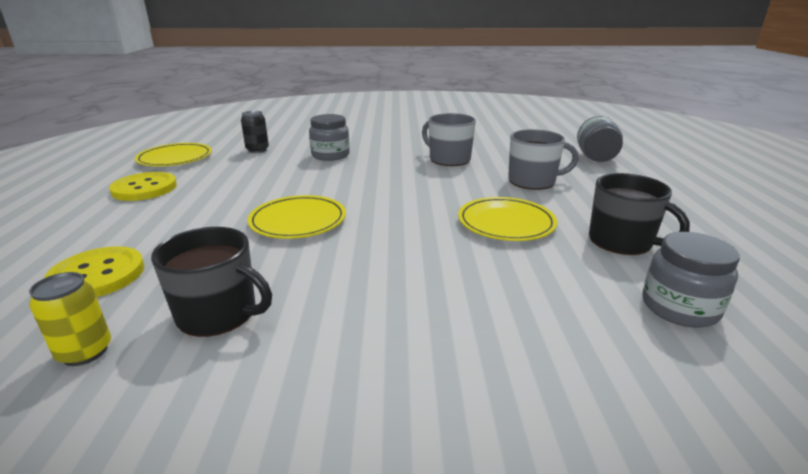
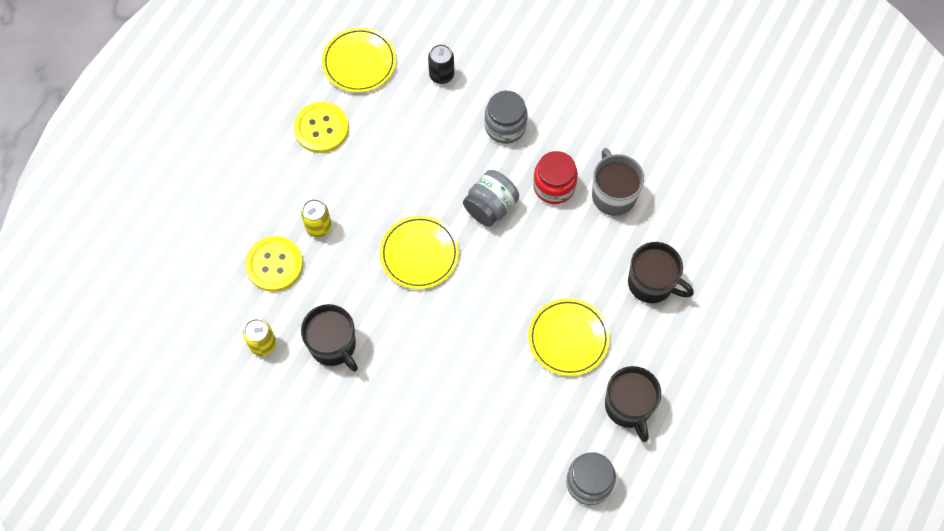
camera: 30 degrees right, 40 degrees up
(159, 235) = (318, 227): none -> yellow can
(397, 166) = (554, 186): none -> red jar
(533, 181) = (652, 283): grey mug -> black mug
(596, 158) = (762, 267): grey jar -> grey jar (490, 207)

